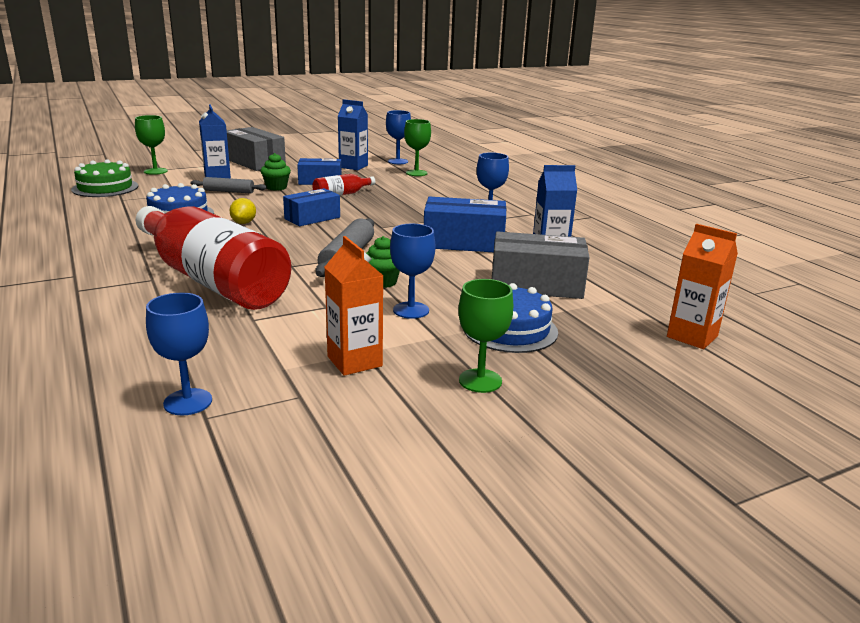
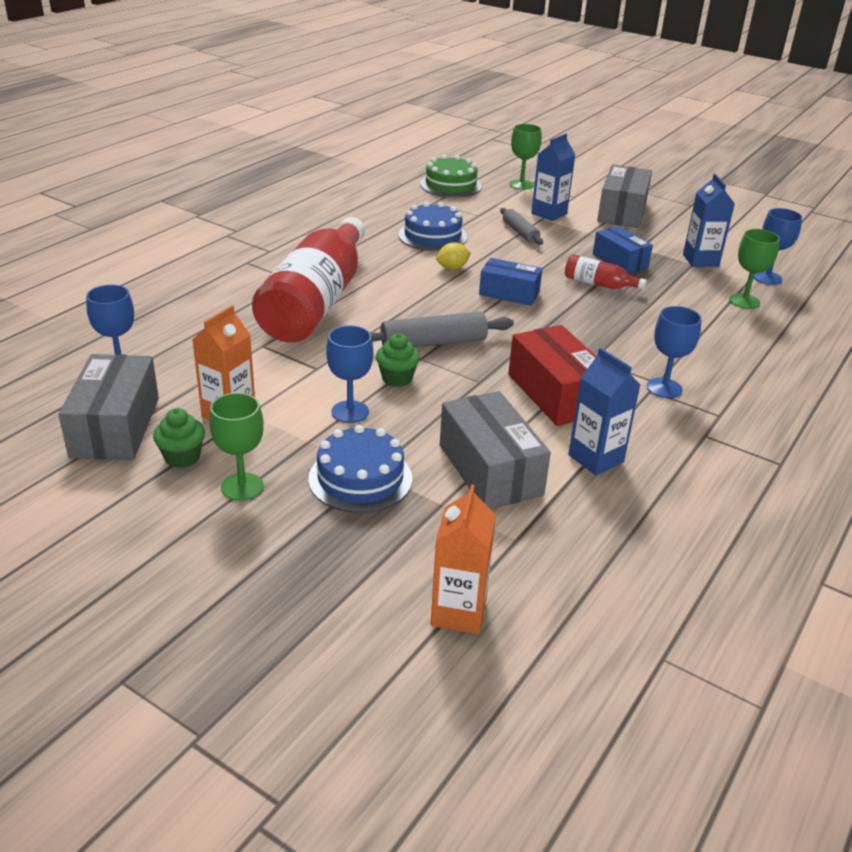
camera: 60 degrees right, 10 degrees up
(276, 187) = (566, 248): green cupcake -> green cupcake (182, 457)
(307, 428) = (115, 427): none -> grey box
(463, 242) = (556, 394): blue box -> red box

